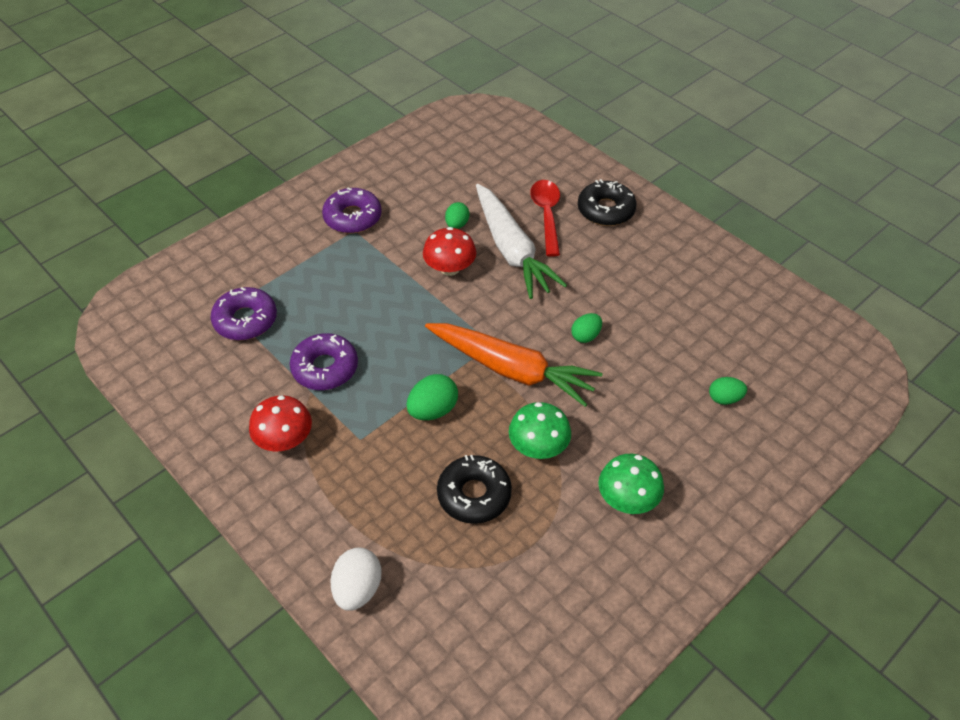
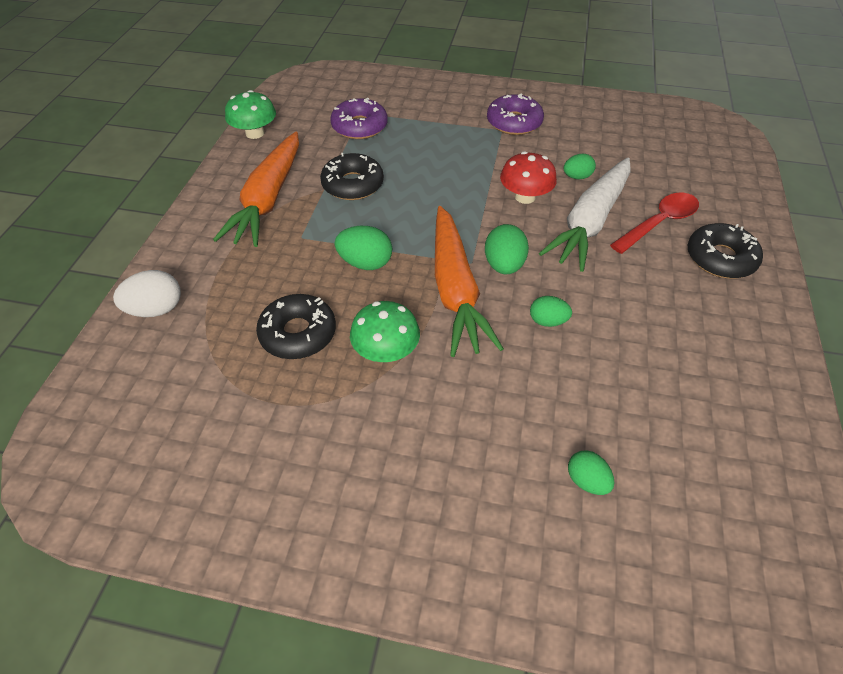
camera: 55 degrees right, 0 degrees up
(284, 439) = (268, 199): red mushroom -> orange carrot
(325, 368) = (353, 184): purple donut -> black donut
(512, 326) = (504, 265): none -> green egg
(627, 499) = (380, 453): green mushroom -> green mushroom (255, 133)

